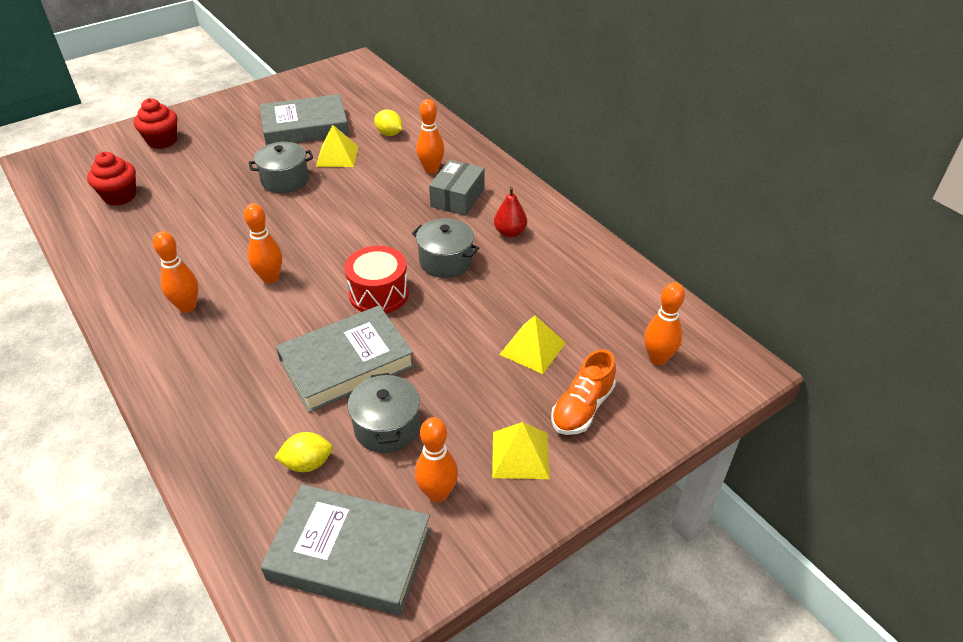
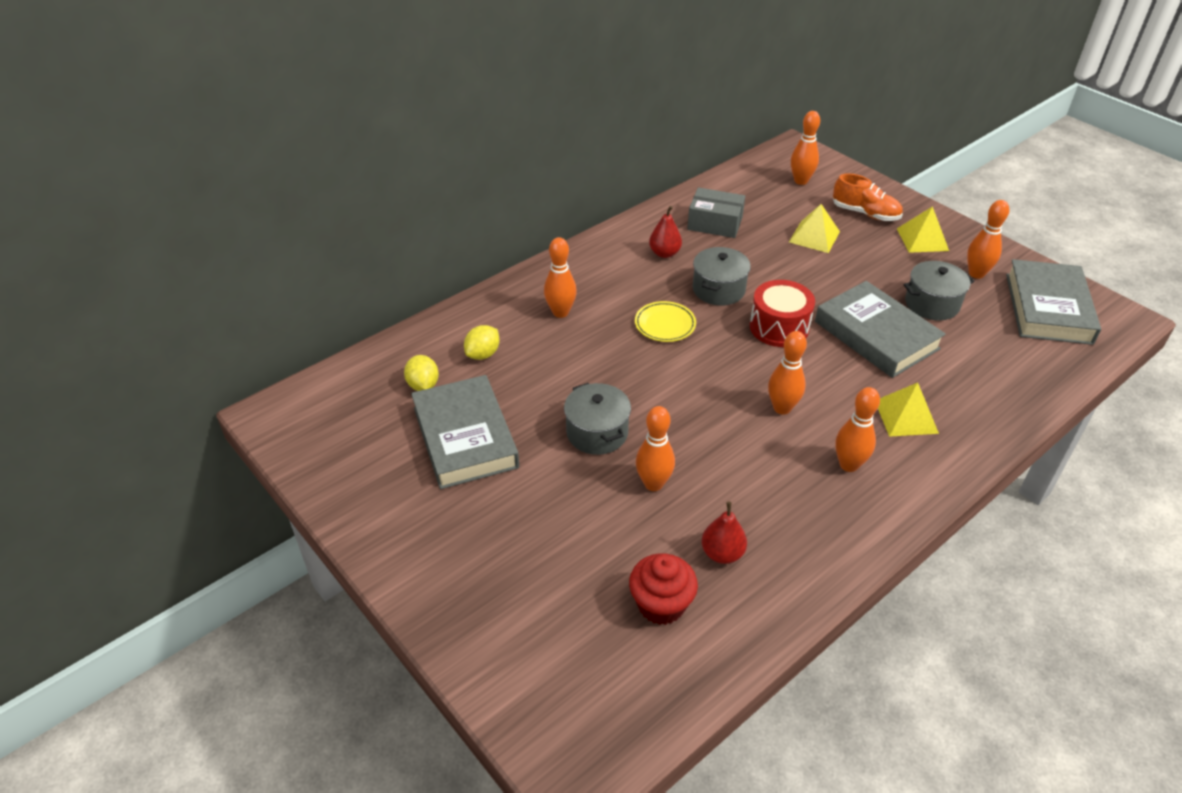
camera: 95 degrees left, 0 degrees up
(142, 226) = (722, 553): none -> red pear
(162, 141) = (508, 600): red cupcake -> none
(222, 201) = (653, 484): none -> orange bowling pin
(307, 463) = (989, 341): yellow lemon -> yellow lemon (423, 385)
(337, 156) = (538, 393): yellow pyramid -> yellow pyramid (906, 416)
(401, 223) = (665, 325): none -> yellow plate
(457, 198) = (612, 289): grey box -> grey box (715, 223)

